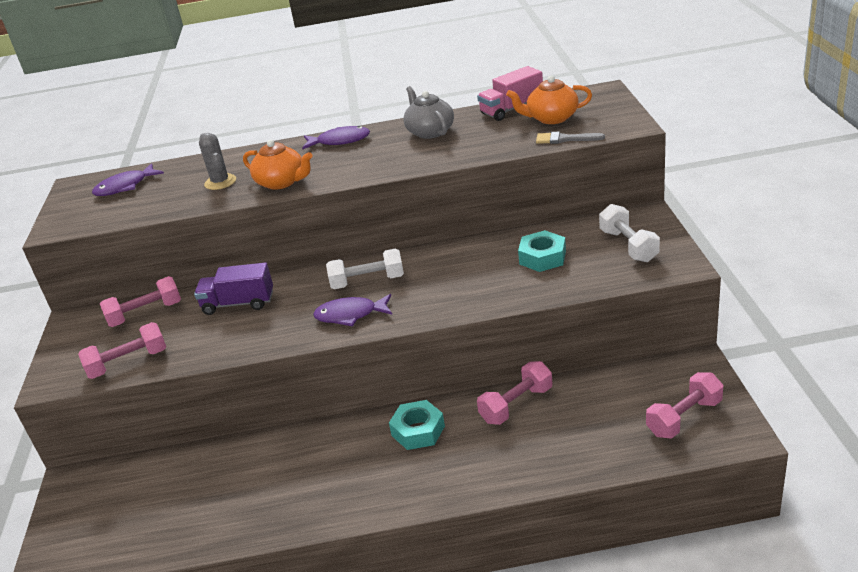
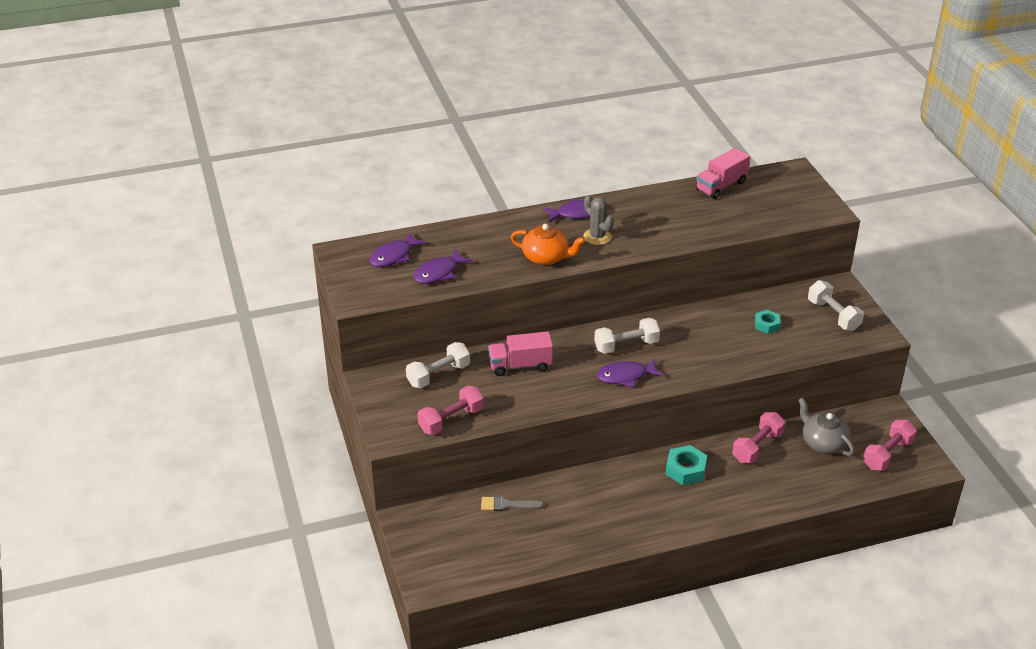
camera: 15 degrees left, 5 degrees up
(145, 314) = (438, 375): pink dumbbell -> white dumbbell
(159, 200) = (439, 273): none -> purple fish
(220, 182) = (487, 255): grey cactus -> grey cactus (597, 237)
(238, 303) = (520, 365): purple truck -> pink truck
(430, 131) = (656, 207): grey teapot -> grey teapot (823, 443)
(542, 257) = (766, 325): turquoise nut -> turquoise nut, size x0.66
(551, 118) = (760, 199): orange teapot -> none
(564, 139) = (779, 223): grey brush -> grey brush (507, 505)

